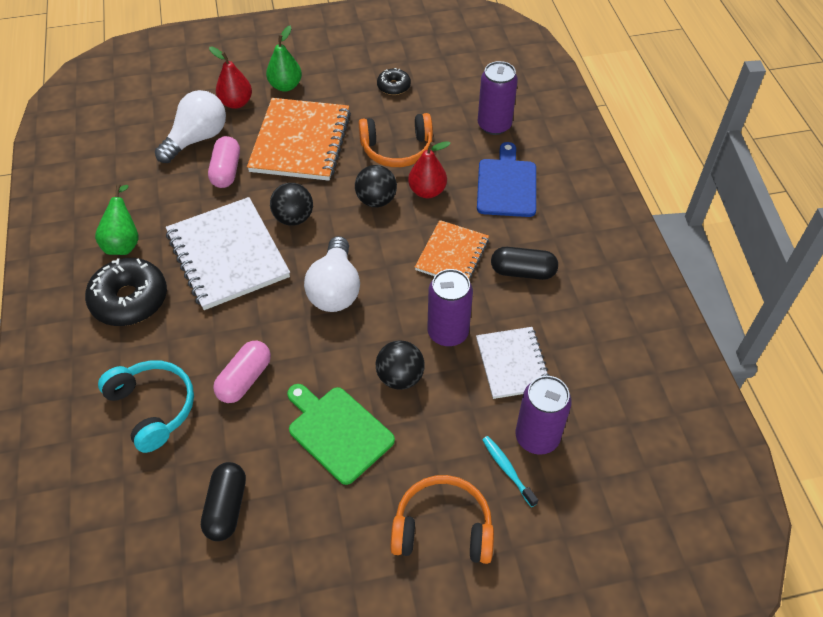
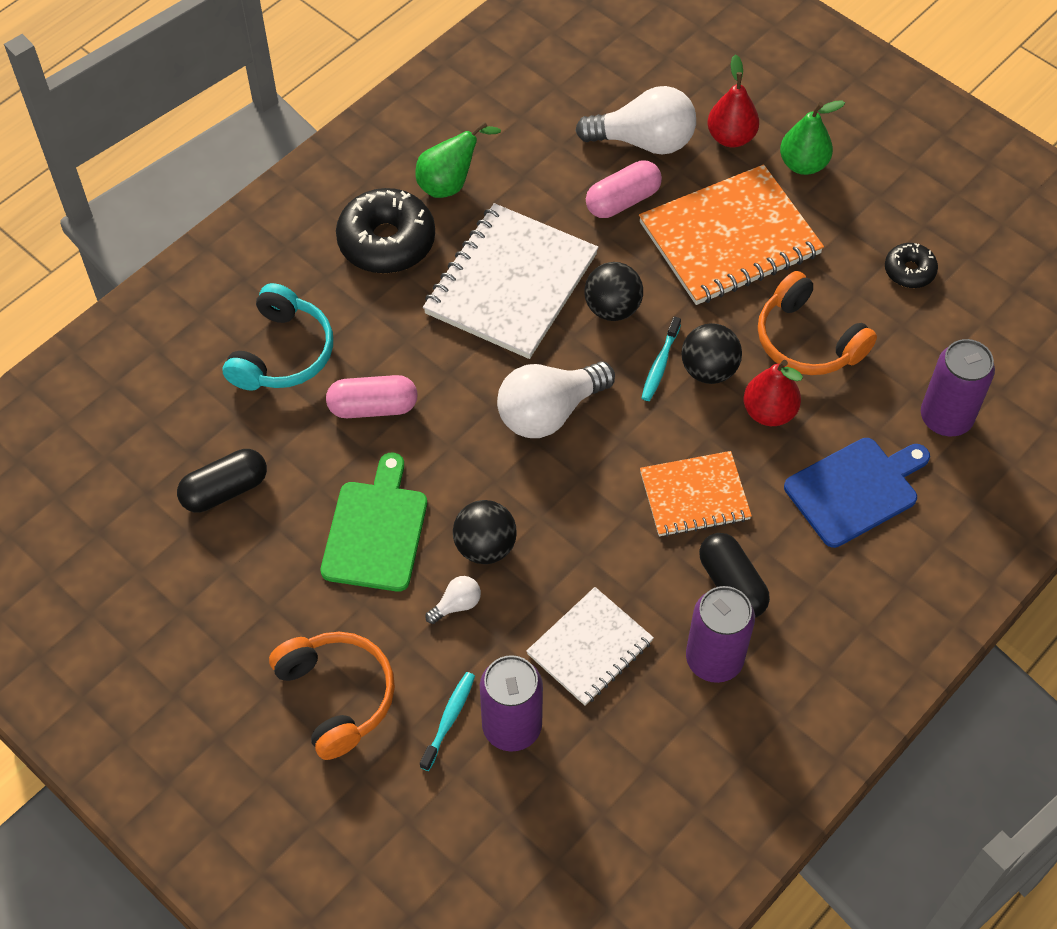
camera: 55 degrees right, 5 degrees up
(352, 219) = (660, 365): none -> turquoise toothbrush
(429, 417) = (456, 605): none -> white light bulb
(448, 332) = (580, 557): purple can -> purple can (714, 659)

